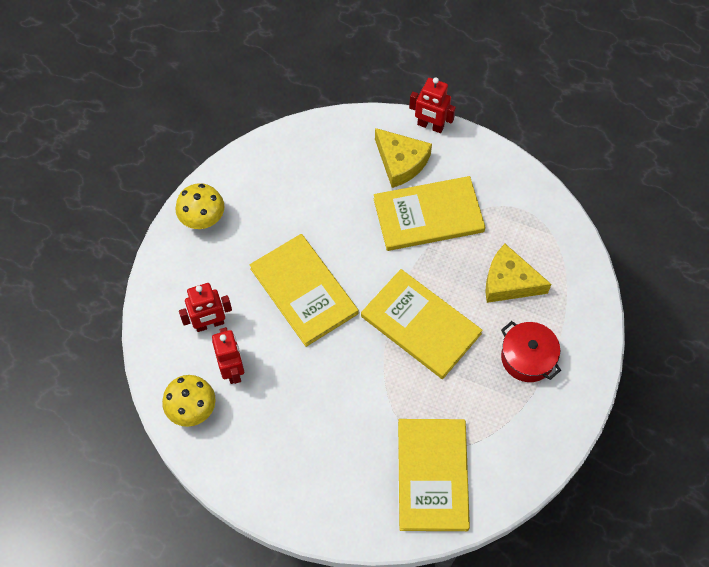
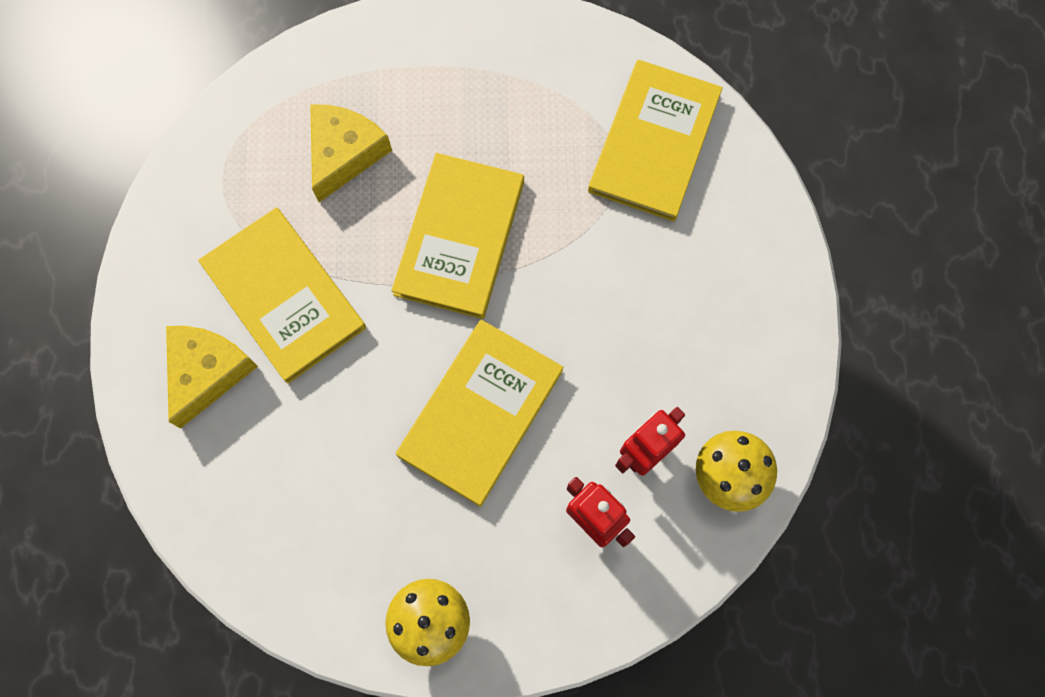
camera: 115 degrees left, 10 degrees up
(430, 126) = (124, 357): red robot -> none
(432, 475) = (654, 142): yellow book -> yellow book turned 45 degrees counterclockwise
(509, 282) = (344, 154): yellow cheese -> yellow cheese turned 150 degrees counterclockwise
(527, 357) = (444, 94): red pot -> none

